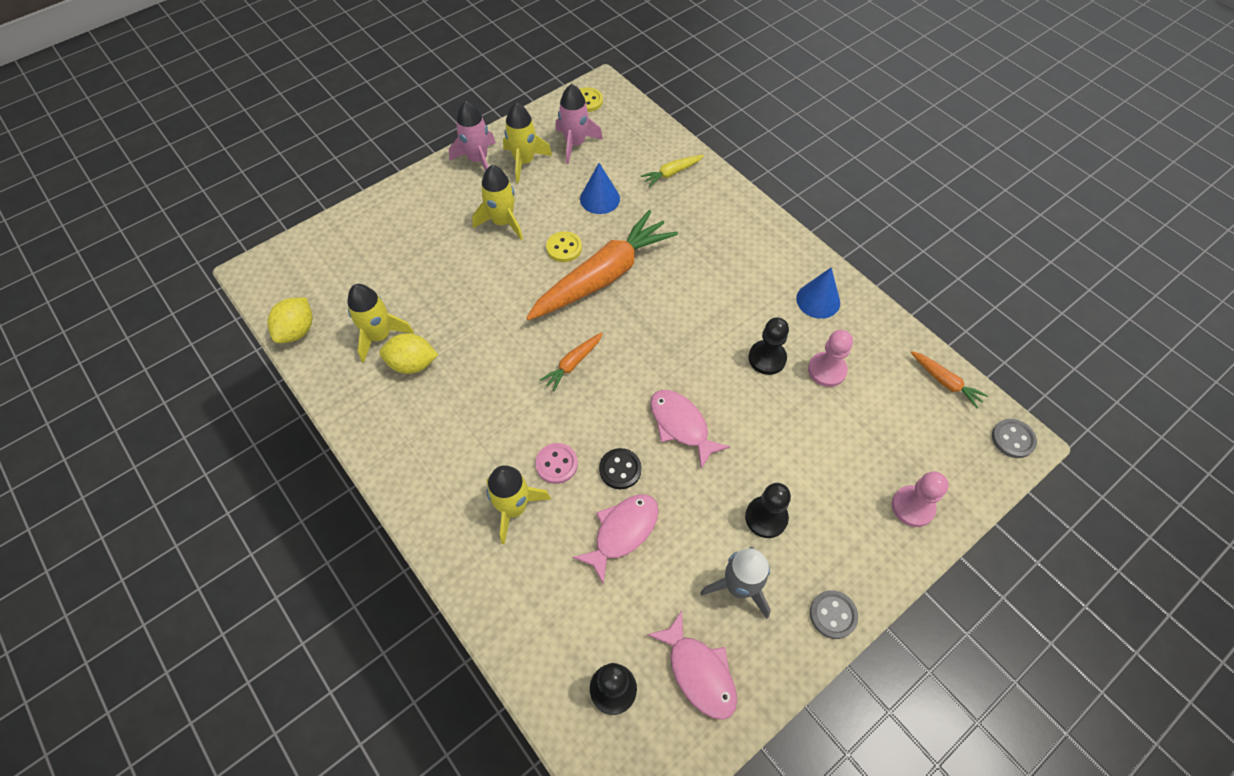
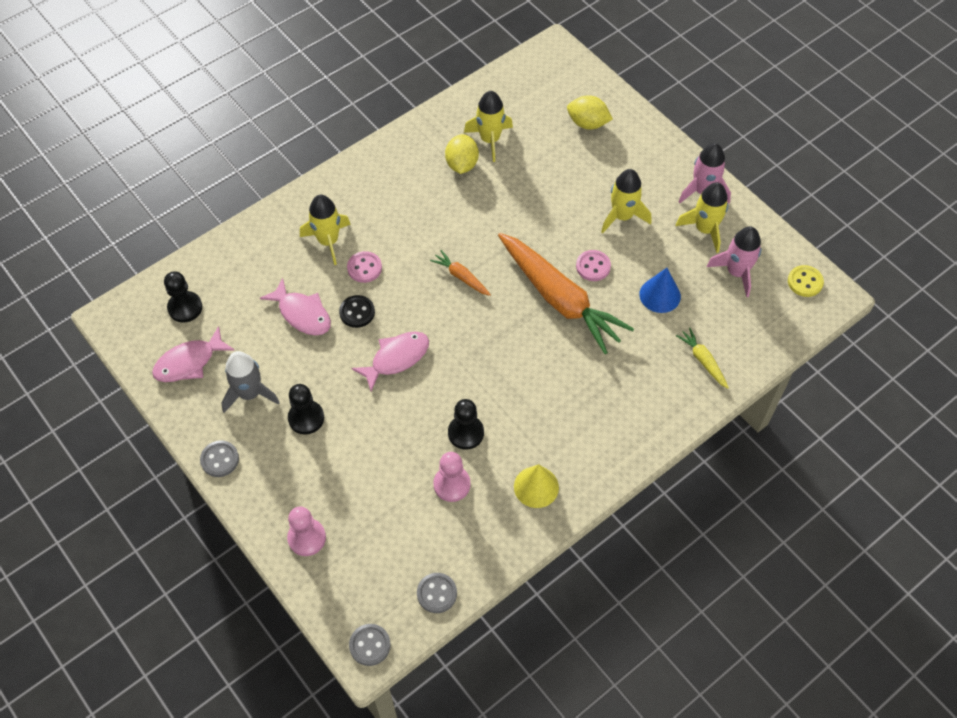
camera: 90 degrees right, 0 degrees up
(297, 331) = (494, 86): yellow lemon -> yellow lemon (587, 123)
(564, 248) = (593, 266): yellow button -> pink button
(818, 300) = (536, 487): blue cone -> yellow cone
(945, 382) = (437, 593): orange carrot -> grey button

